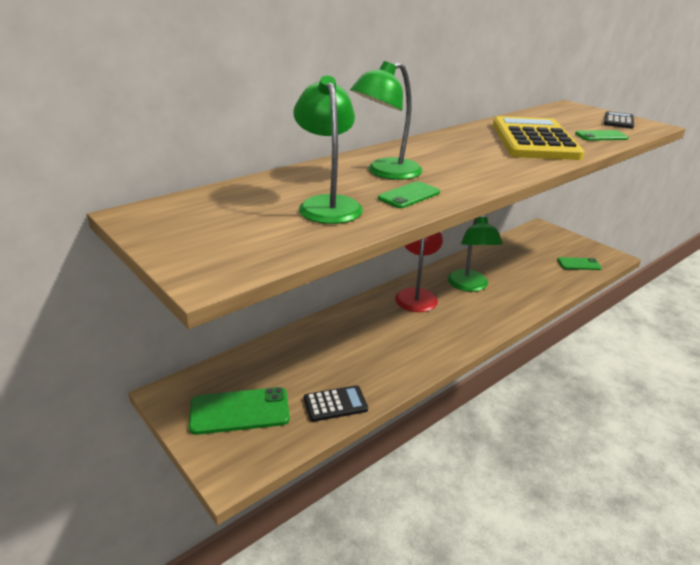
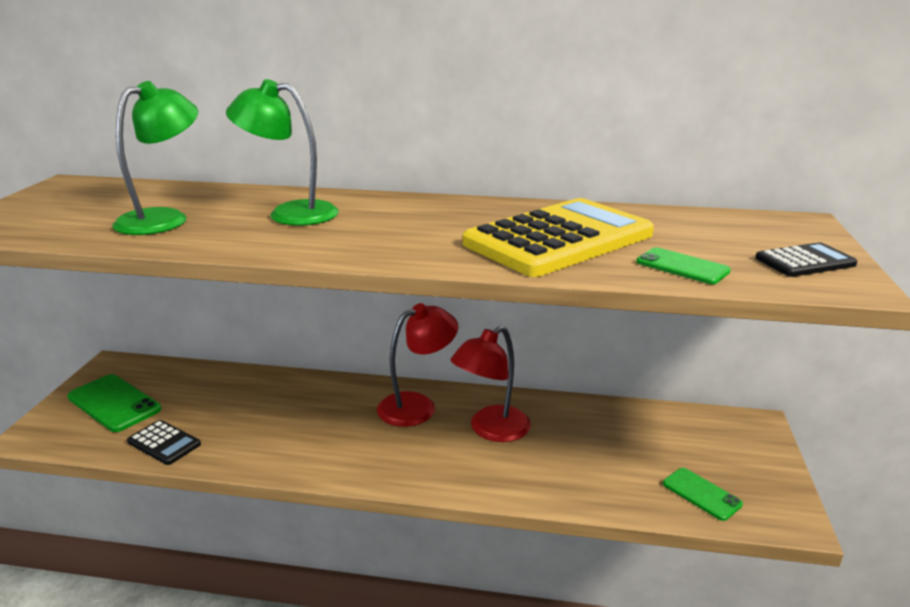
camera: 50 degrees right, 5 degrees down
(409, 195) = (235, 236): green phone -> none
(469, 286) = (491, 430): green lamp -> red lamp

